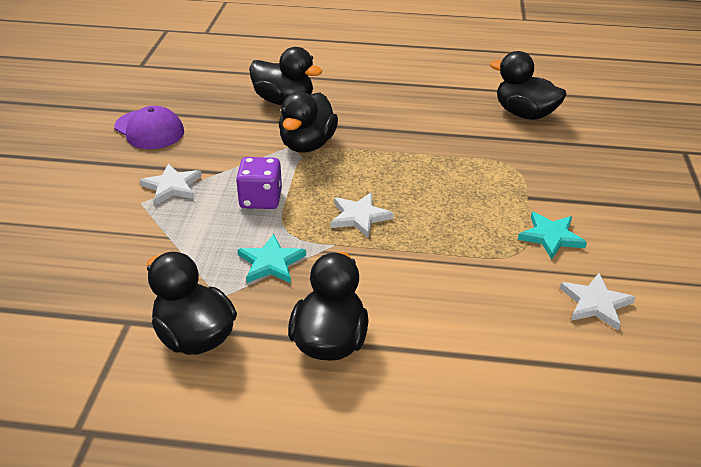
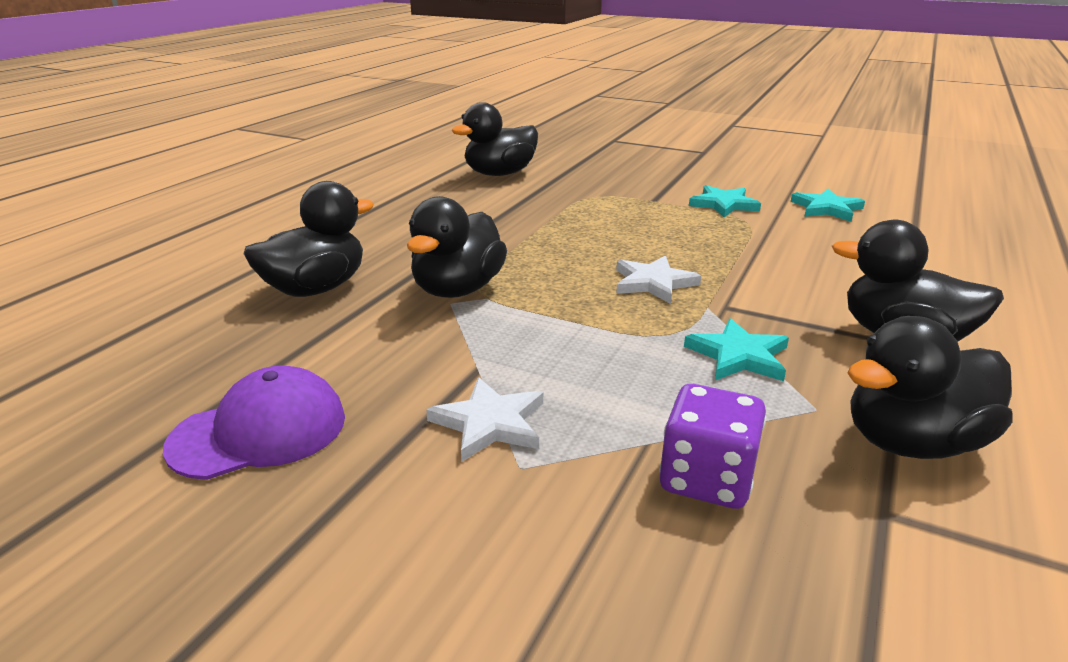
camera: 70 degrees left, 10 degrees down
(261, 199) = (578, 343): purple dice -> purple dice (706, 479)
(307, 144) = (458, 289): black duck -> black duck turned 75 degrees clockwise
(595, 303) = (826, 208): white star -> turquoise star

